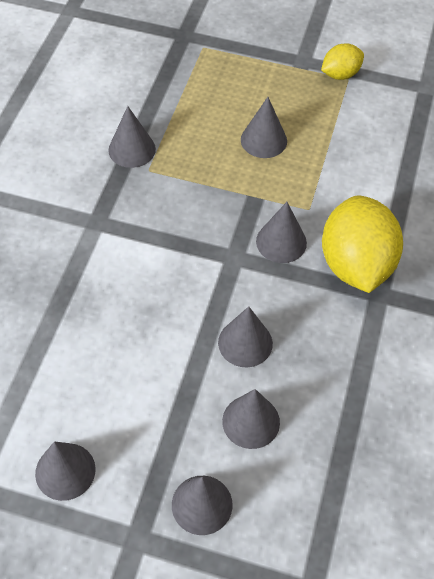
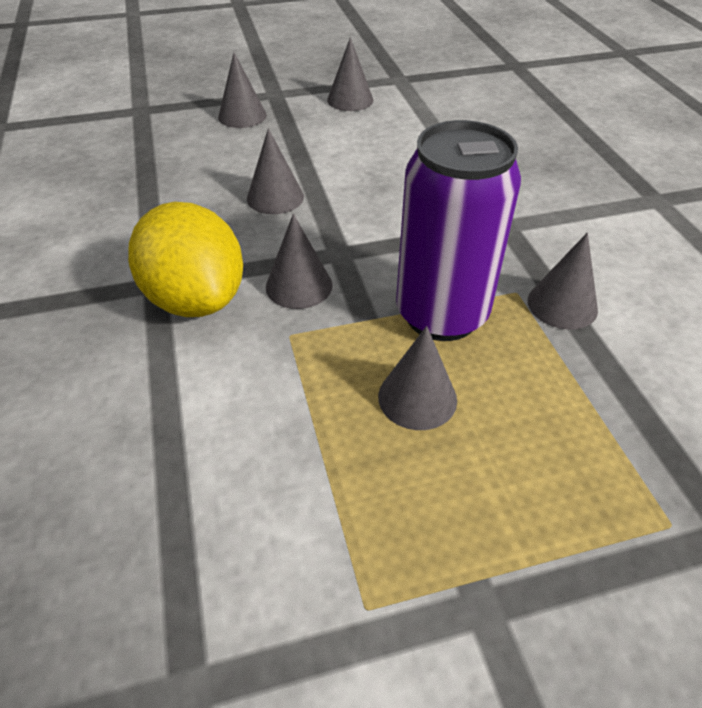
camera: 150 degrees right, 10 degrees down
(208, 177) = (441, 314): none -> purple can
(251, 421) = (235, 159): grey cone -> none
(340, 74) = (388, 611): yellow lemon -> none

